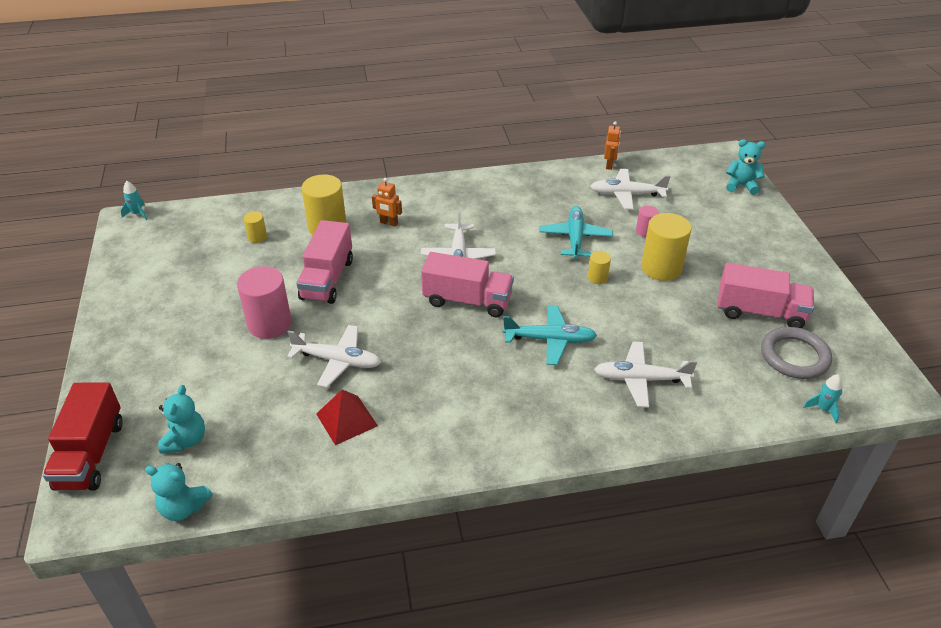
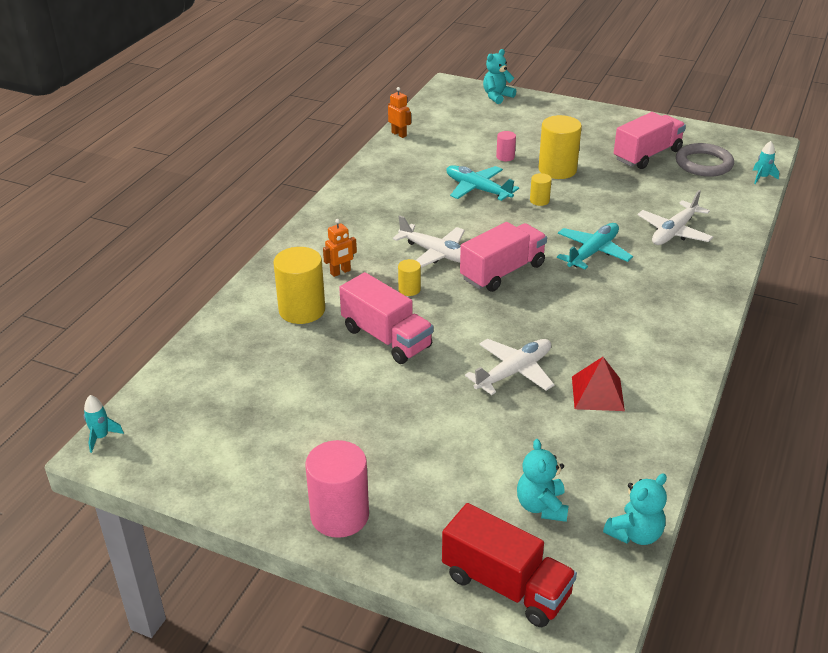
camera: 55 degrees left, 5 degrees down
(186, 440) = (541, 506): turquoise teddy bear -> turquoise teddy bear turned 135 degrees counterclockwise
(257, 237) = (262, 360): yellow cylinder -> yellow cylinder (409, 289)
(269, 324) = (417, 397): pink cylinder -> pink cylinder (339, 515)
(627, 194) = (449, 144): white plane -> none

